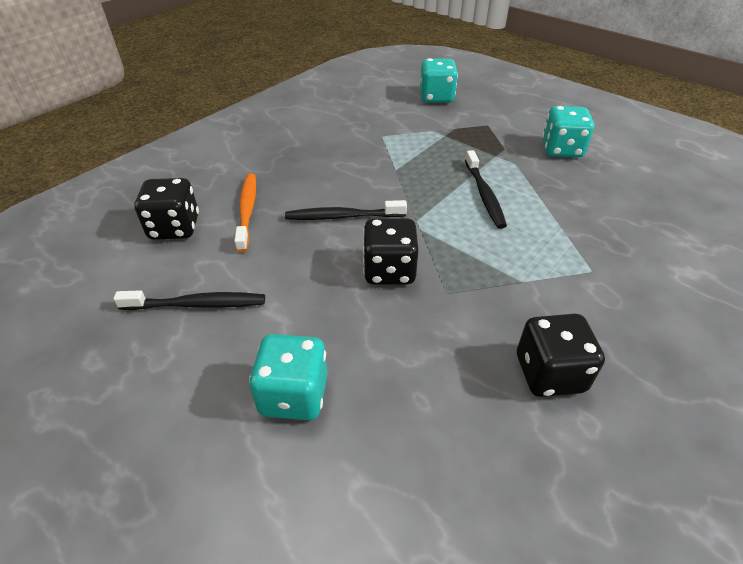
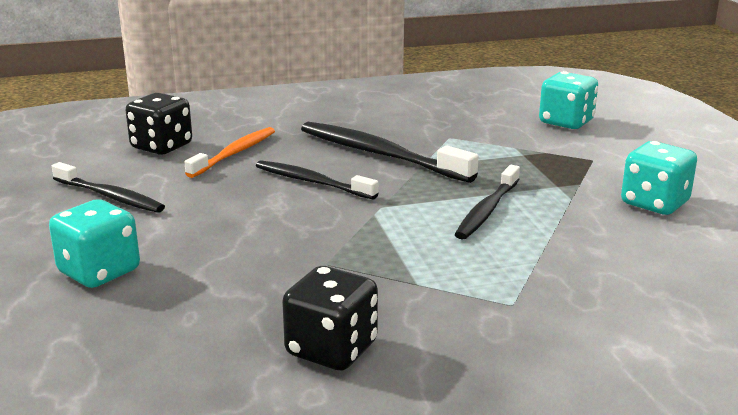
camera: 35 degrees right, 20 degrees down
(357, 170) = (380, 154): none -> black toothbrush
(389, 270) = (295, 230): black dice -> none

